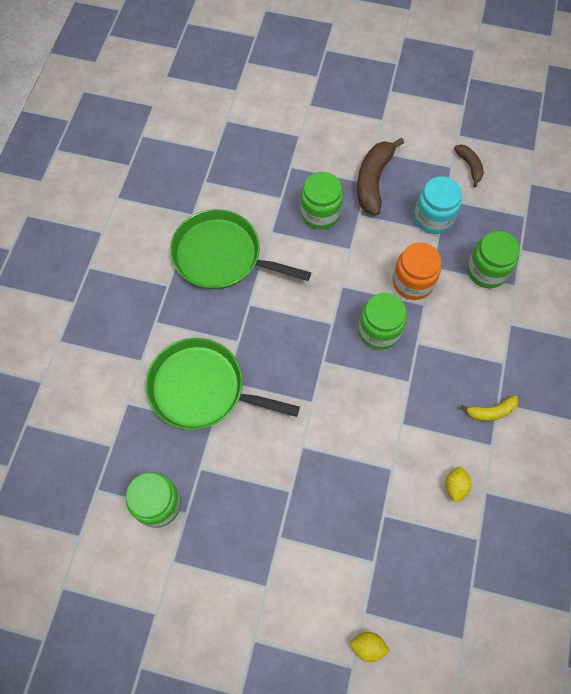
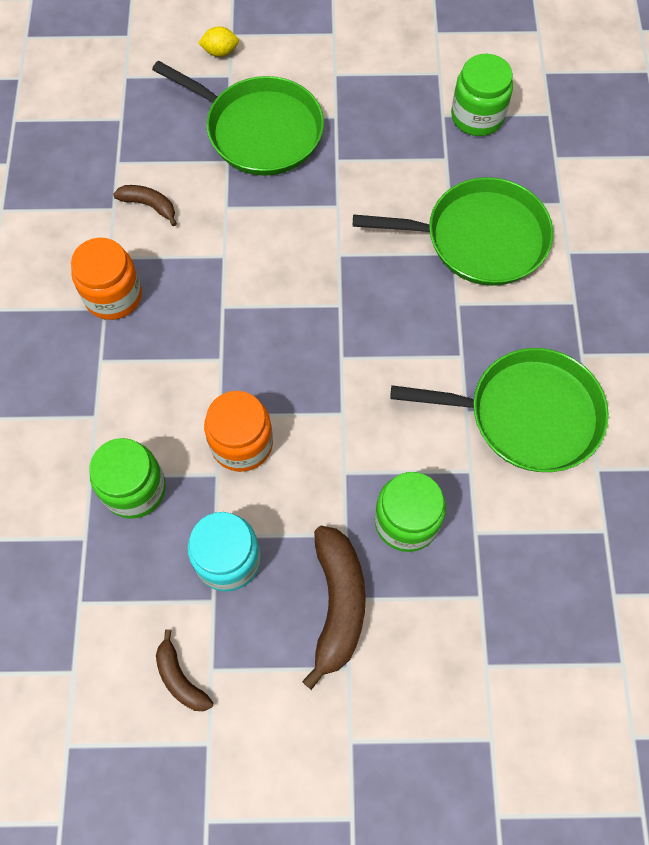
camera: 165 degrees right, 0 degrees up
(349, 540) = (259, 130): none -> green pan
(379, 330) = (275, 362): green jar -> none
(455, 486) = (149, 205): yellow lemon -> brown banana
(491, 411) = (113, 296): yellow banana -> orange jar

